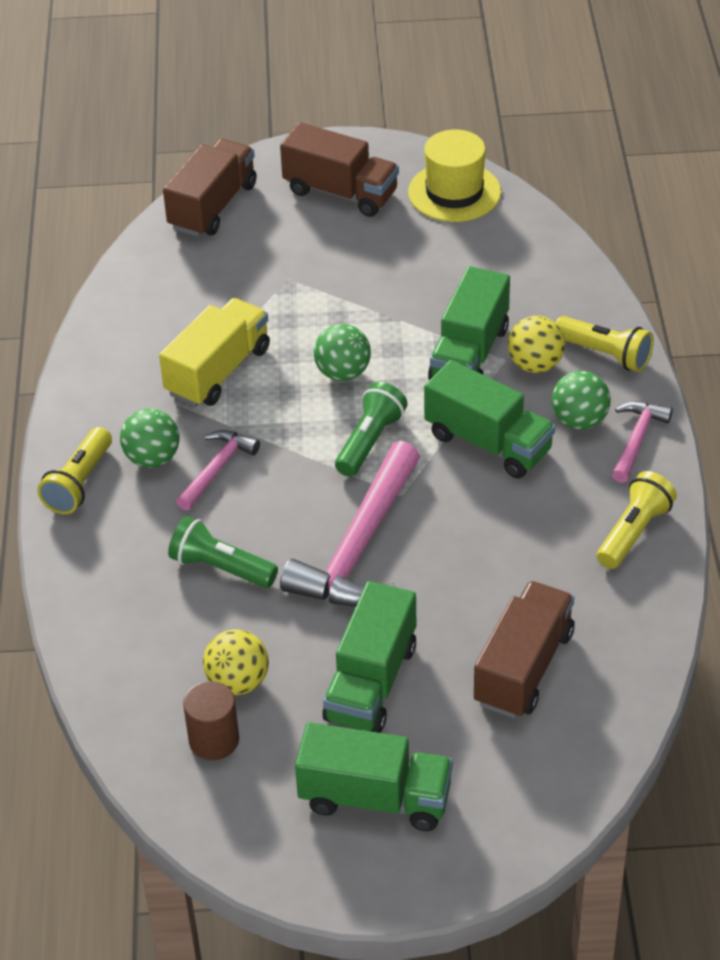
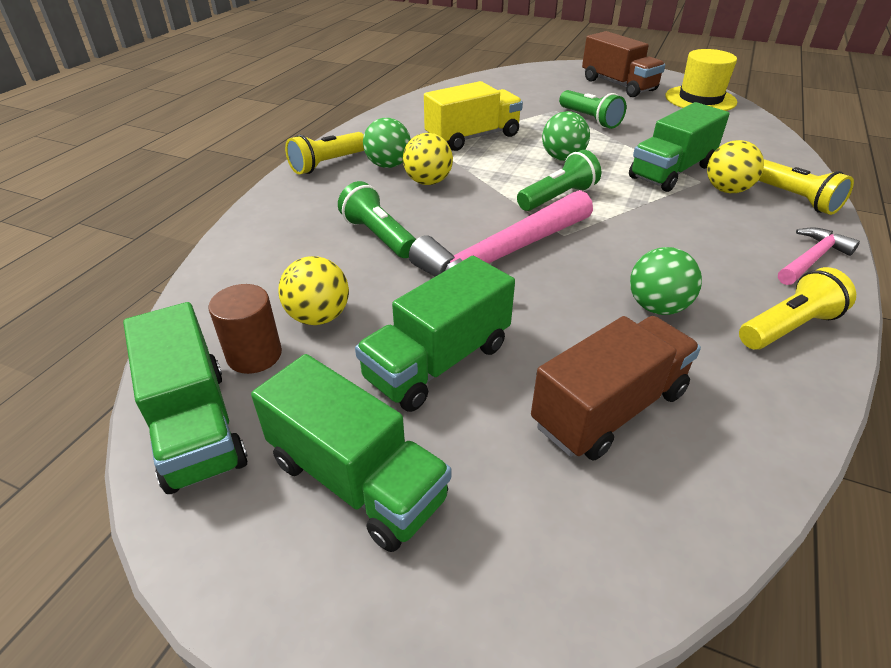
camera: 25 degrees right, 5 degrees down
(213, 206) = (529, 75): brown truck -> none
(217, 469) = (428, 182): pink hammer -> yellow ball
(339, 285) = (590, 119): none -> green flashlight
(488, 443) = (661, 224): green truck -> green truck (196, 425)
(579, 421) = (755, 232): green ball -> green ball (657, 307)

